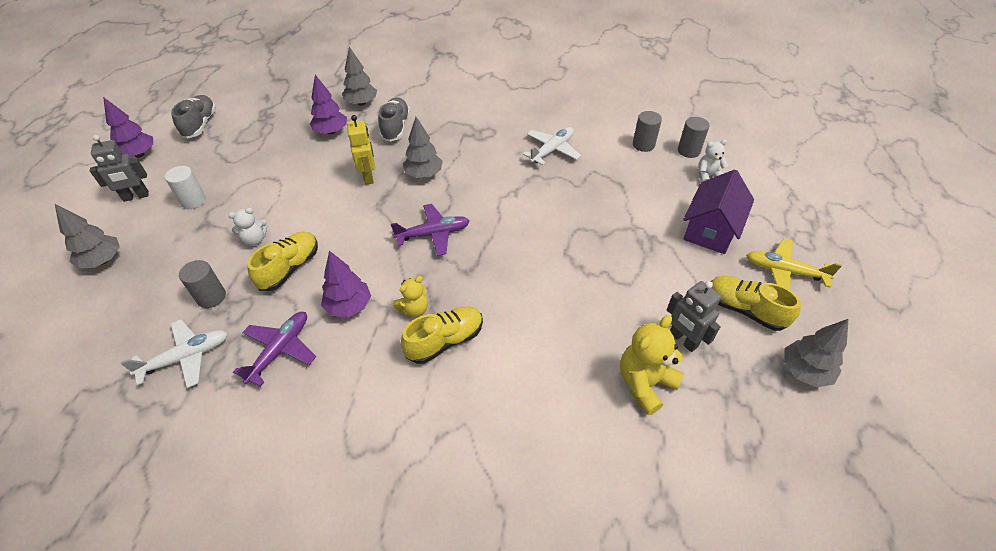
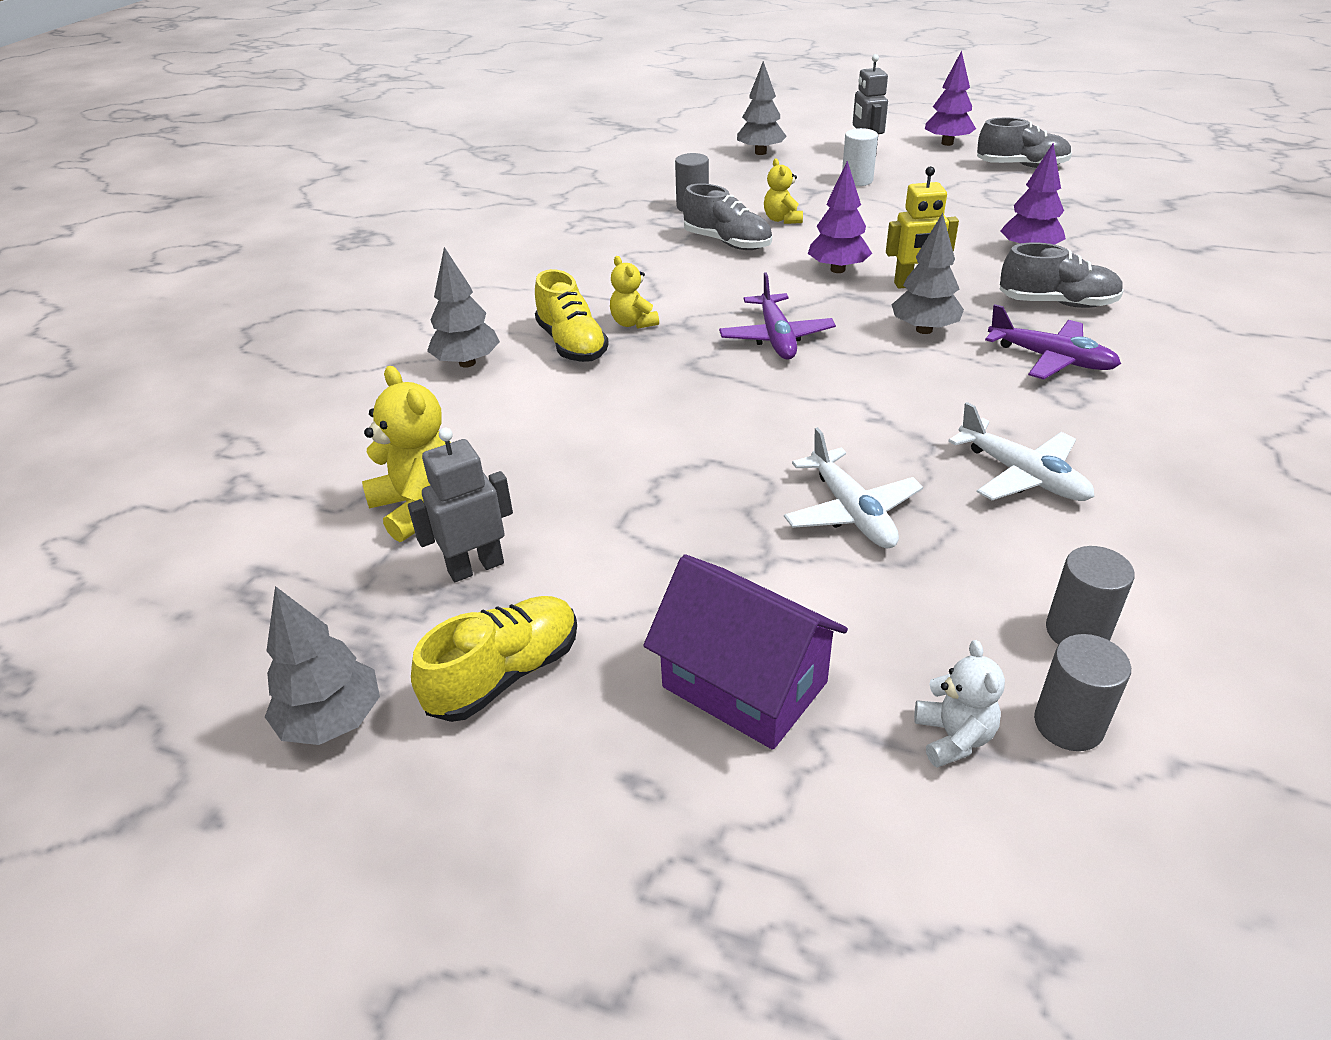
camera: 100 degrees right, 10 degrees down
(186, 357) = (613, 204): white plane -> white plane (851, 512)
(255, 239) = (782, 219): white teddy bear -> yellow teddy bear
(280, 350) = (602, 247): purple plane -> purple plane (1051, 359)
(289, 268) = (727, 243): yellow shoe -> grey shoe
(349, 306) = (653, 281): purple tree -> purple tree (837, 269)
(361, 103) = (1124, 271): grey tree -> grey tree (467, 363)
(784, 271) = (584, 788): yellow plane -> none

